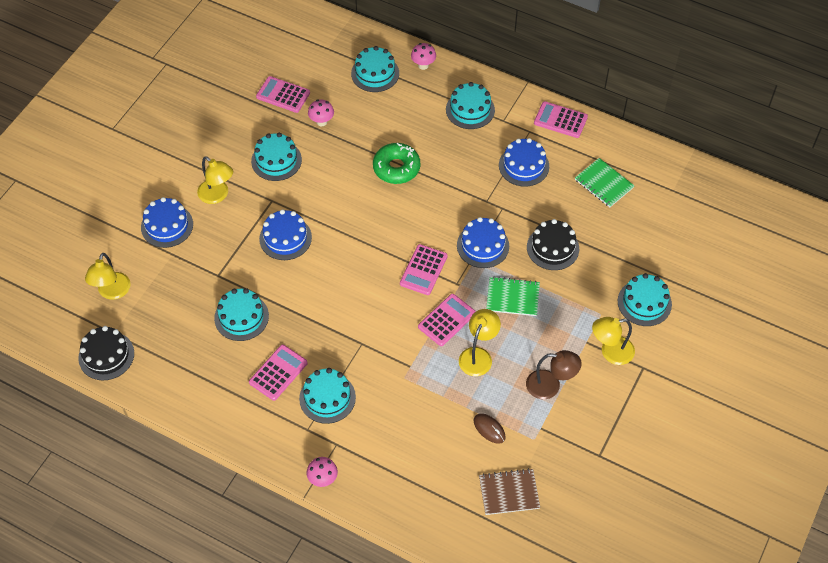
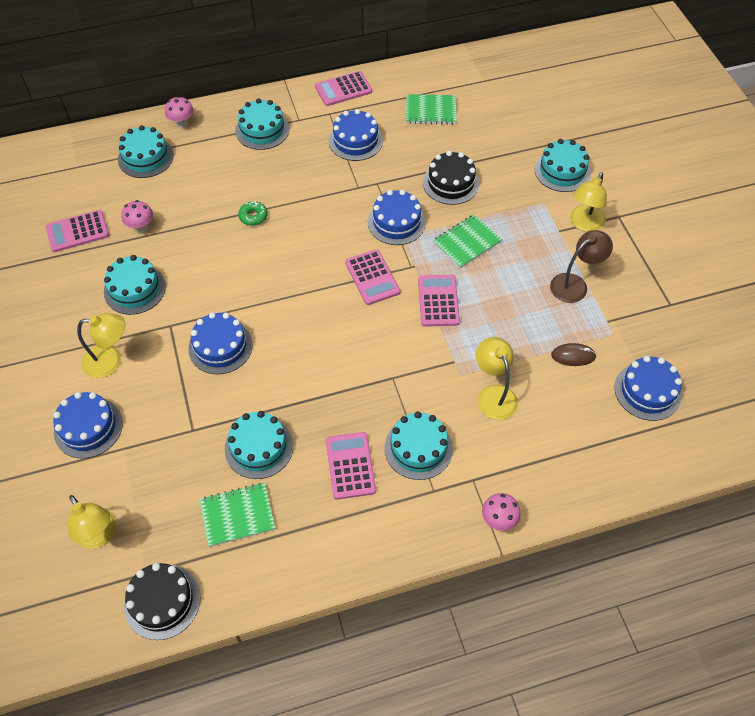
camera: 45 degrees left, 0 degrees up
(189, 345) = (237, 515): none -> green notebook
(396, 168) = (253, 216): green donut -> green donut, size x0.54
(478, 355) = (495, 307): yellow lamp -> yellow lamp (493, 395)
(509, 493) = (647, 391): brown notebook -> blue cake

